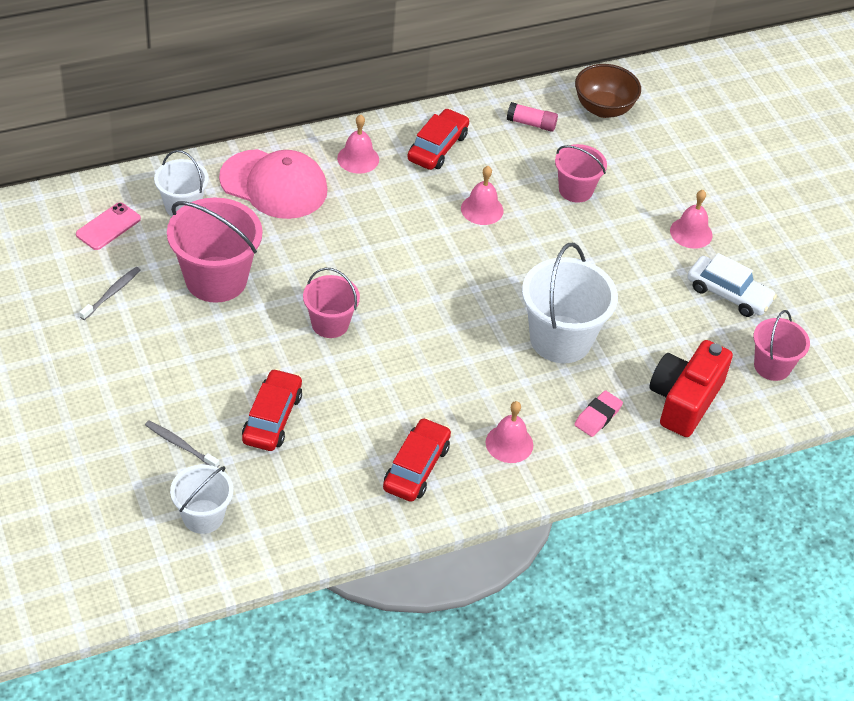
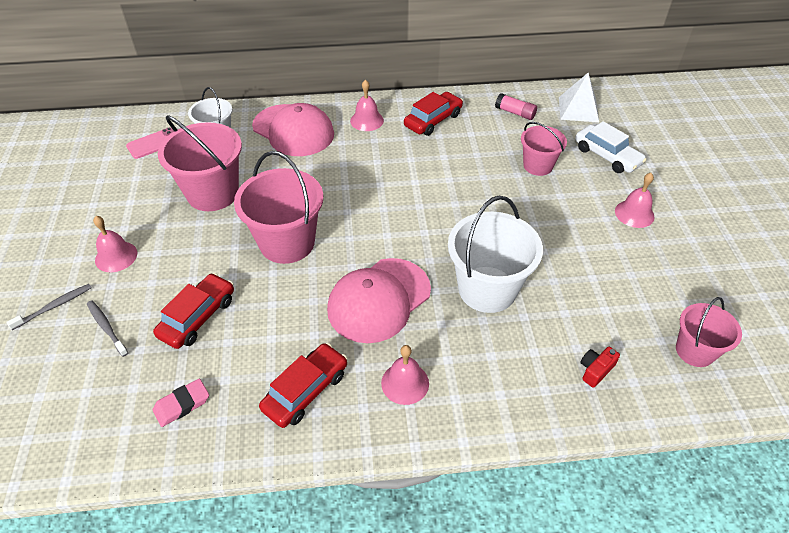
camera: 20 degrees right, 0 degrees up
(112, 293) = (127, 191): grey toothbrush -> grey toothbrush (54, 306)
(203, 516) = (87, 402): white bucket -> none
(330, 324) = (287, 242): pink bucket -> pink bucket, size x1.68
(454, 369) = (379, 300): none -> pink cap
(482, 209) = (452, 170): pink bell -> pink bell (116, 256)
(598, 416) = (502, 371): pink eraser -> pink eraser (182, 404)
(603, 109) = (578, 109): brown bowl -> white pyramid
(684, 400) = (595, 370): red camera -> red camera, size x0.43
(728, 294) = (660, 273): white car -> white car (607, 156)

